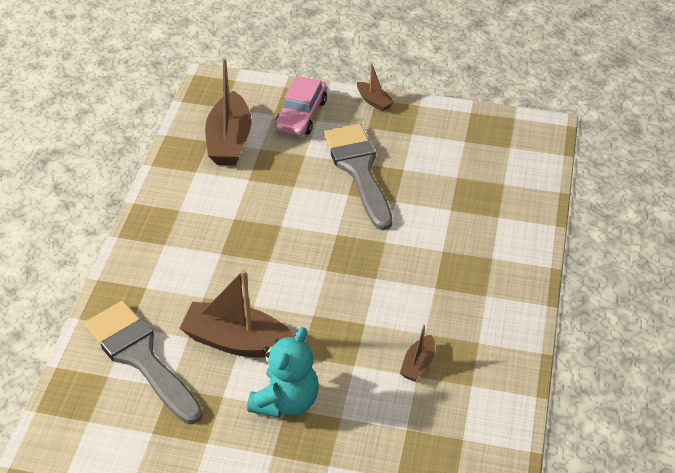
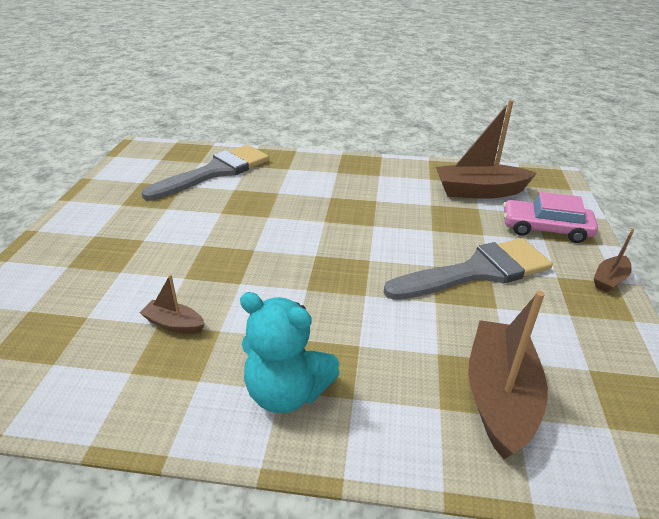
camera: 85 degrees right, 10 degrees down
(237, 341) = (225, 211): brown boat -> brown boat (500, 396)
(286, 401) = (150, 239): turquoise teddy bear -> turquoise teddy bear (287, 392)

